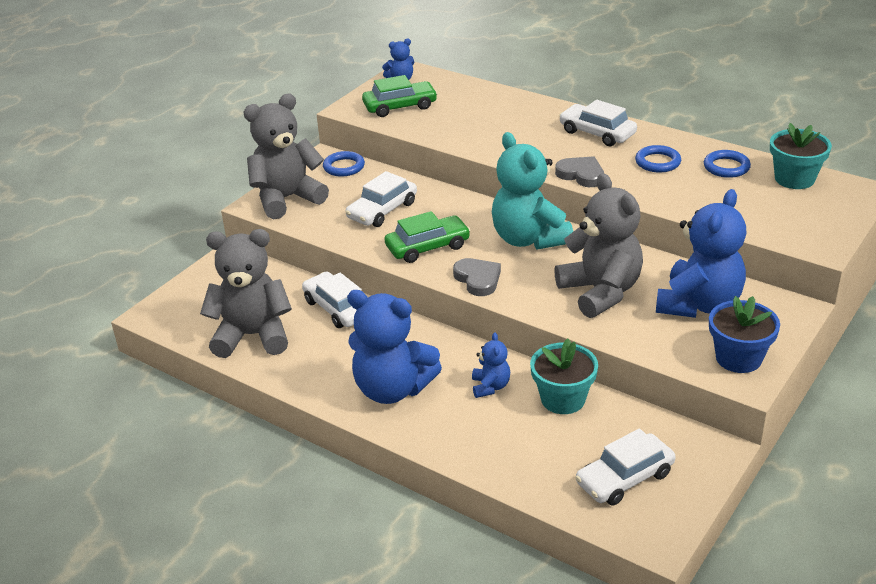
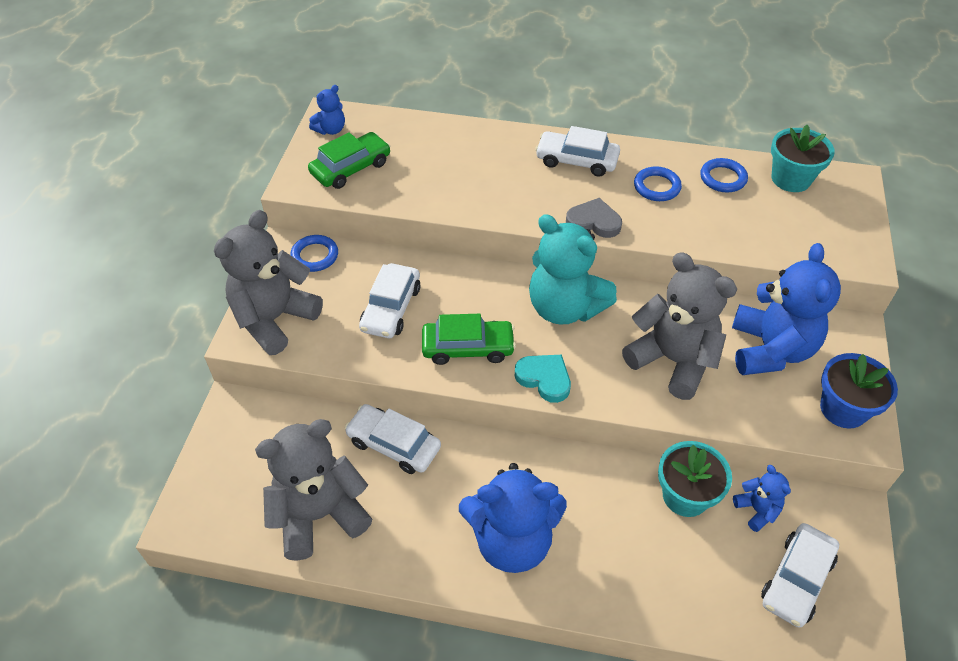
camera: 25 degrees left, 15 degrees up
(427, 247) = (468, 348): green car -> green car turned 45 degrees clockwise
(478, 279) = (544, 379): grey heart -> turquoise heart
(490, 387) = (608, 503): blue teddy bear -> blue teddy bear (757, 510)

